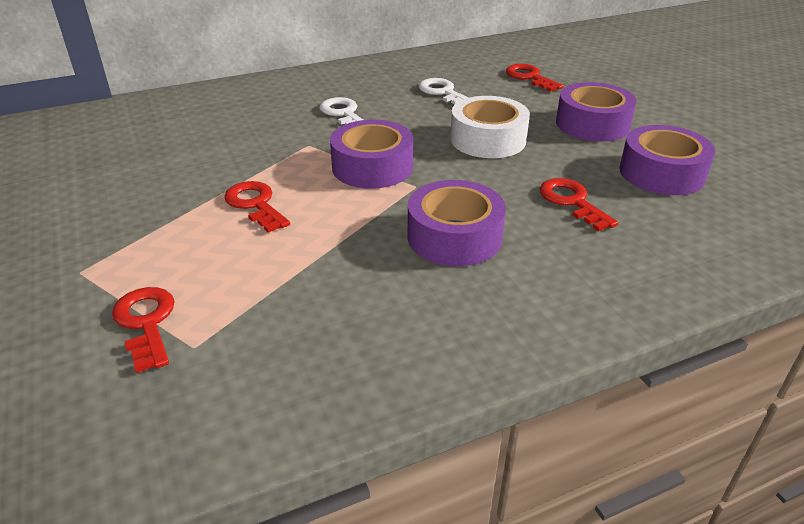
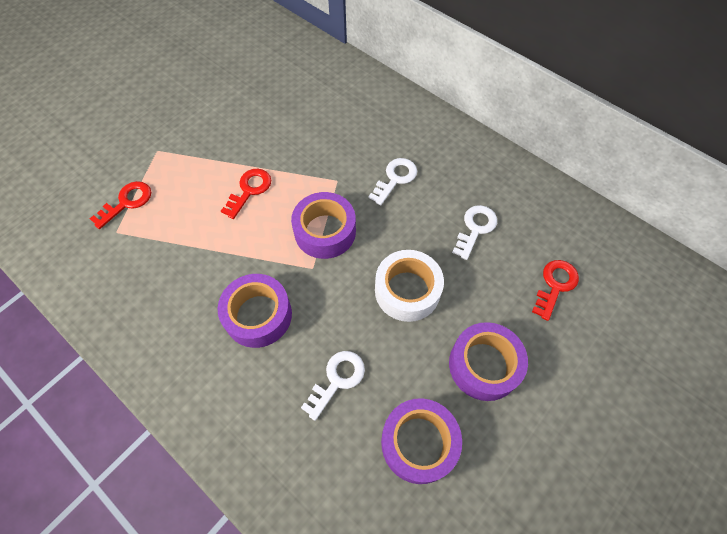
camera: 65 degrees right, 25 degrees up
(572, 202) = (337, 380): red key -> white key

